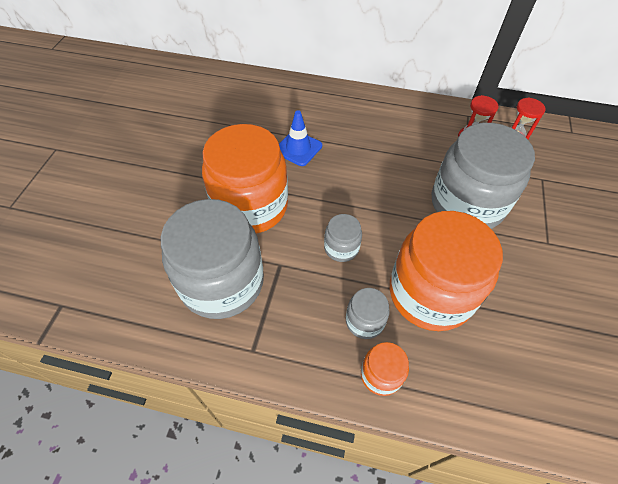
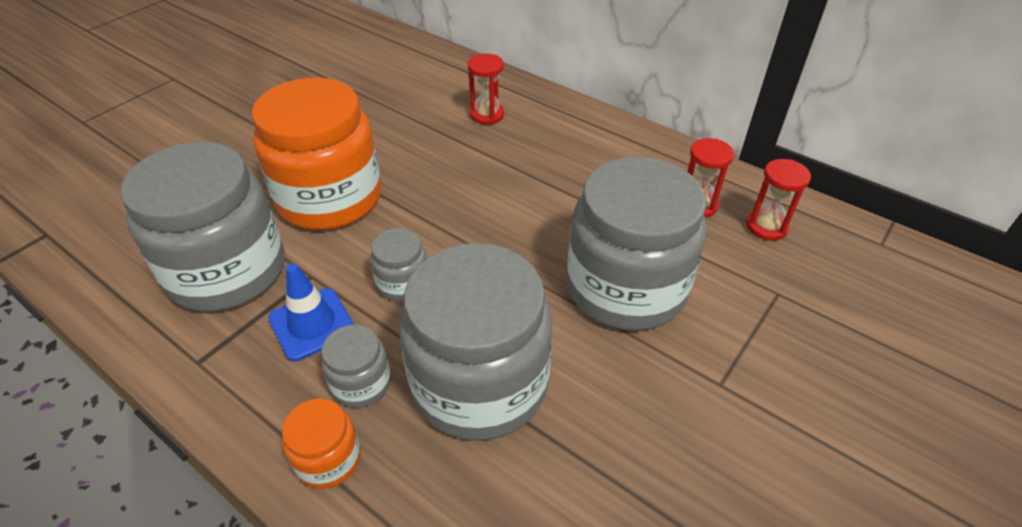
camera: 25 degrees right, 10 degrees down
(298, 148) = (442, 151): blue traffic cone -> blue traffic cone (312, 324)
(308, 113) = (487, 115): none -> red hourglass
(430, 293) = (479, 383): orange jar -> grey jar

